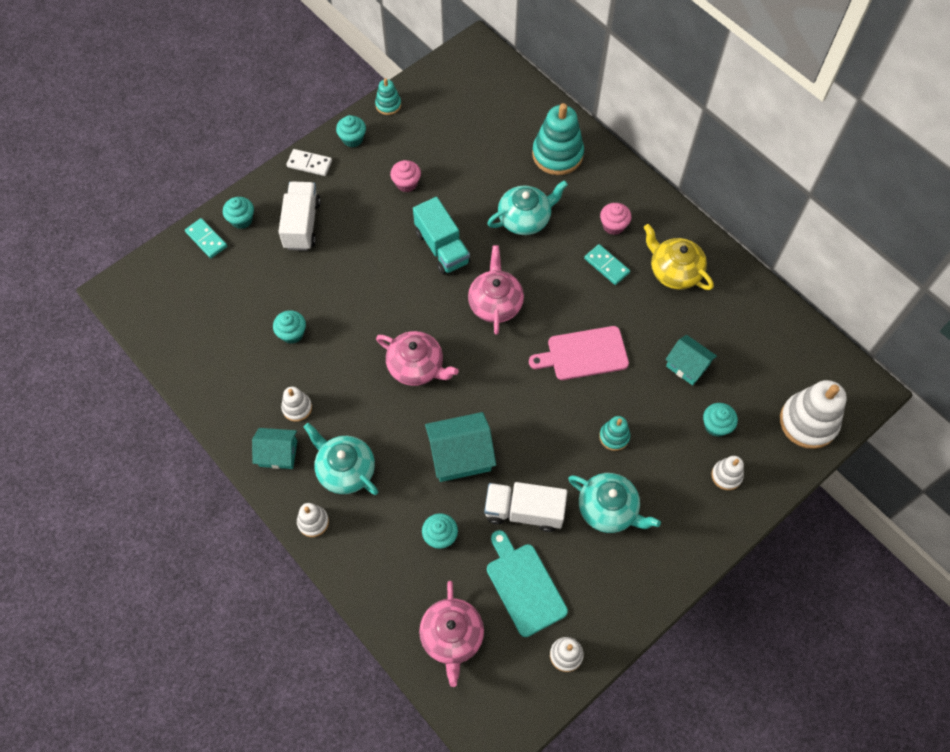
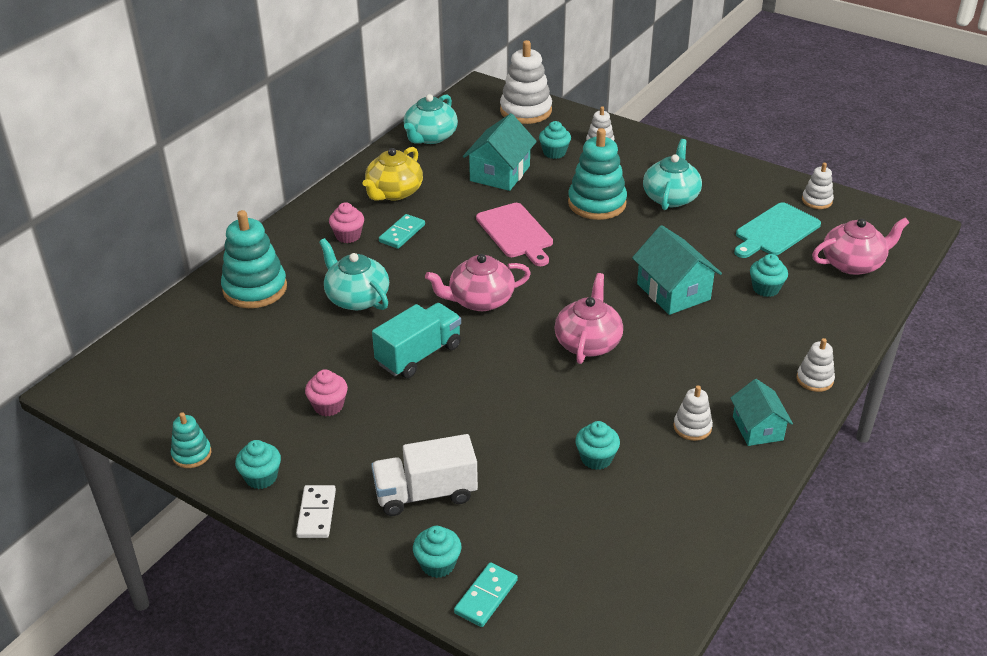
camera: 105 degrees left, 25 degrees down
(345, 470) = (741, 369): turquoise teapot -> turquoise teapot (430, 137)
(524, 511) = (705, 243): white truck -> none
(614, 436) = (597, 203): turquoise stacking toy -> turquoise stacking toy, size x1.92
(687, 366) = (500, 173): turquoise house -> turquoise house, size x1.53

